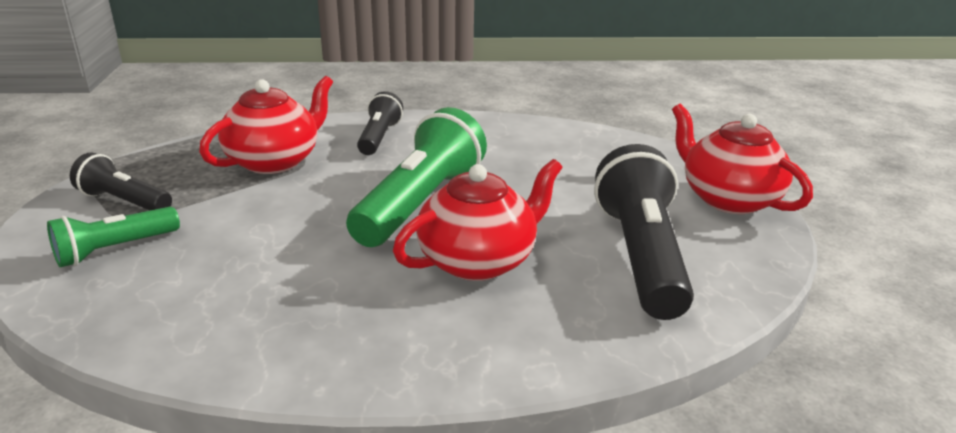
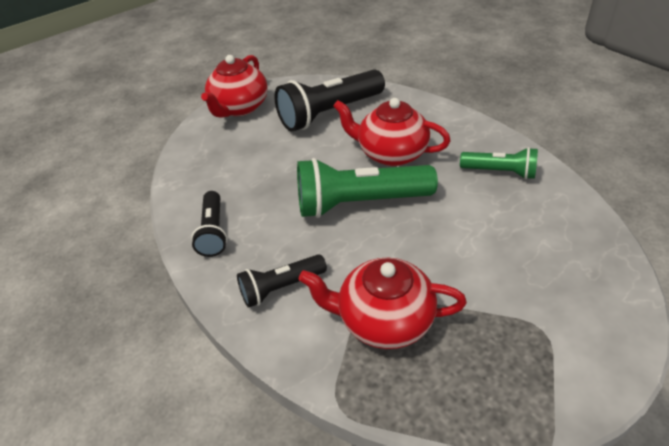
camera: 120 degrees left, 15 degrees up
(114, 250) = (567, 296): green flashlight -> green flashlight (500, 172)
(124, 201) = (534, 355): black flashlight -> black flashlight (213, 232)

